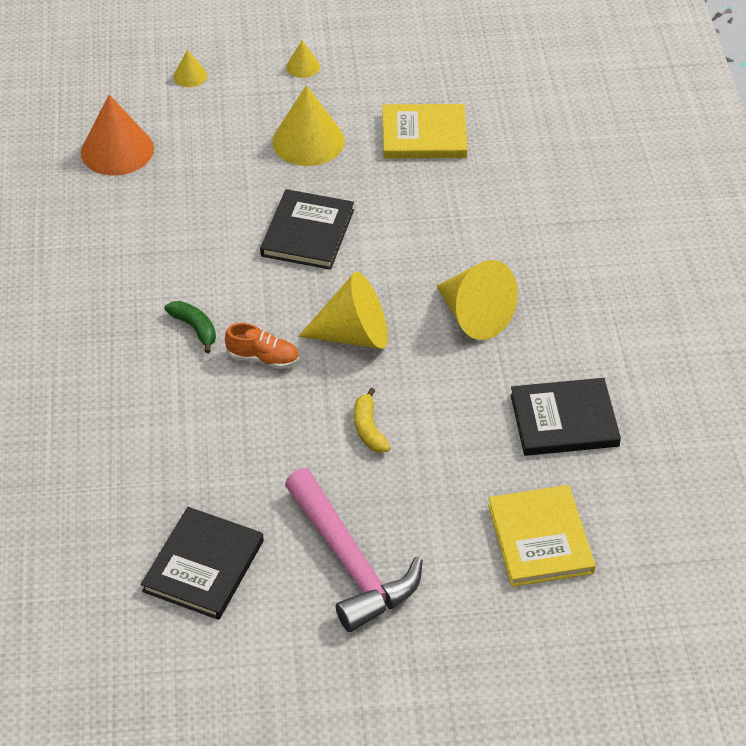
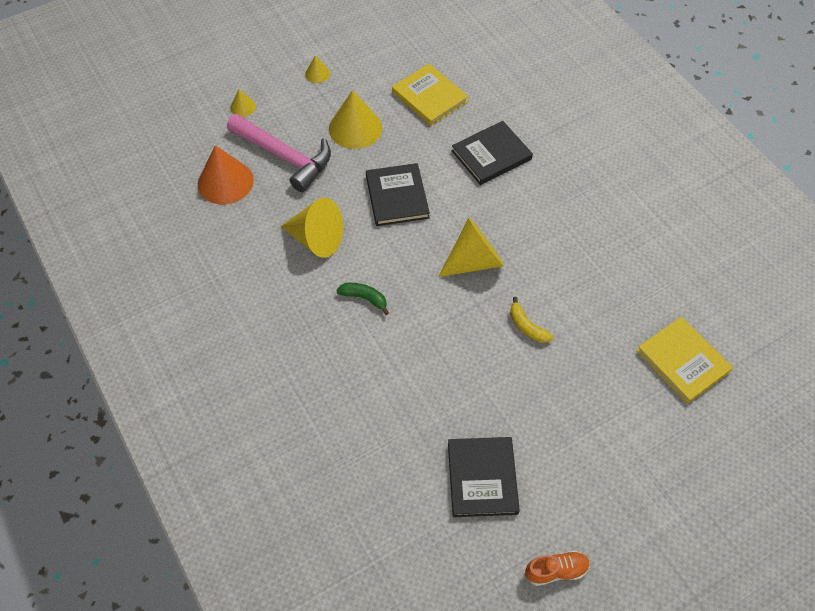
camera: 25 degrees left, 10 degrees up
(263, 358) = (425, 302): orange shoe -> orange shoe (556, 570)
(350, 562) = (576, 431): pink hammer -> pink hammer (284, 157)
(424, 135) = (429, 97): yellow book -> yellow book turned 75 degrees clockwise
(474, 316) = (543, 217): yellow cone -> yellow cone (316, 239)
(564, 420) = (644, 270): black book -> black book (491, 155)

